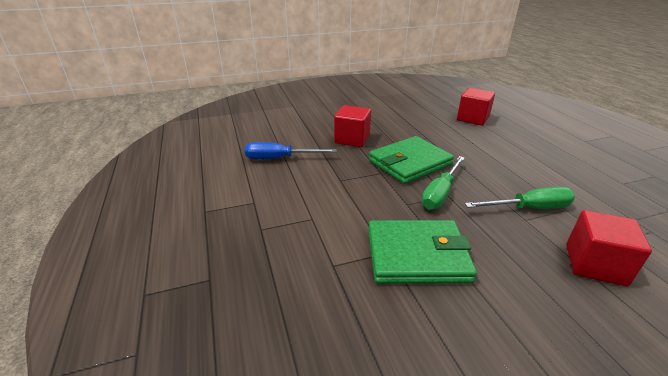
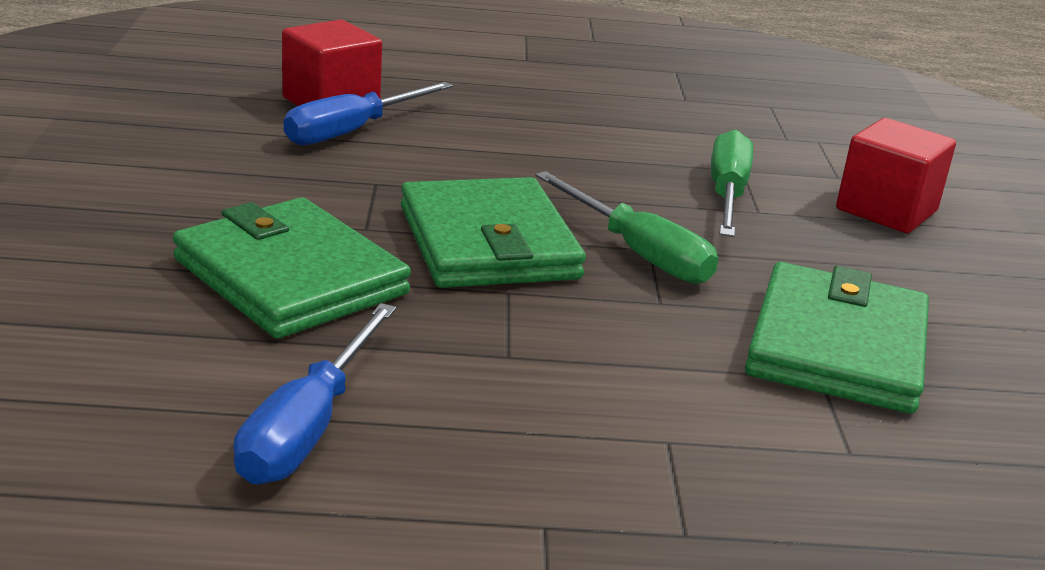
camera: 75 degrees left, 5 degrees down
(352, 139) = (290, 277): red cube -> green wallet
(457, 126) = (352, 131): none -> blue screwdriver

